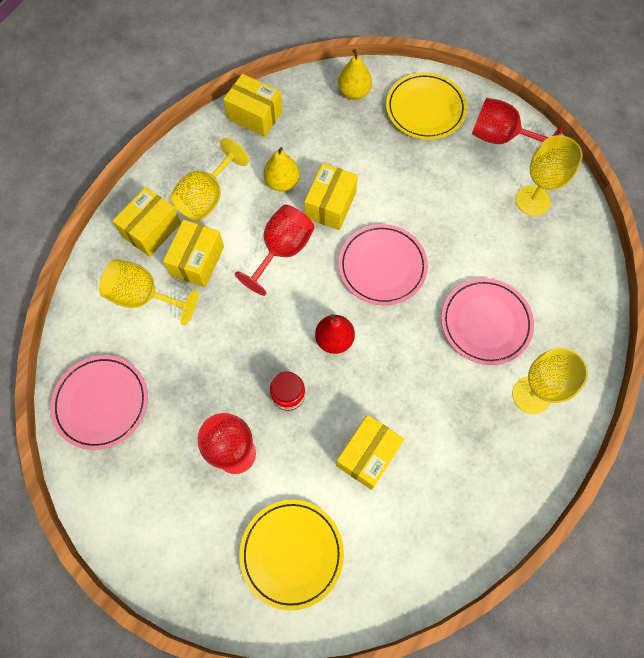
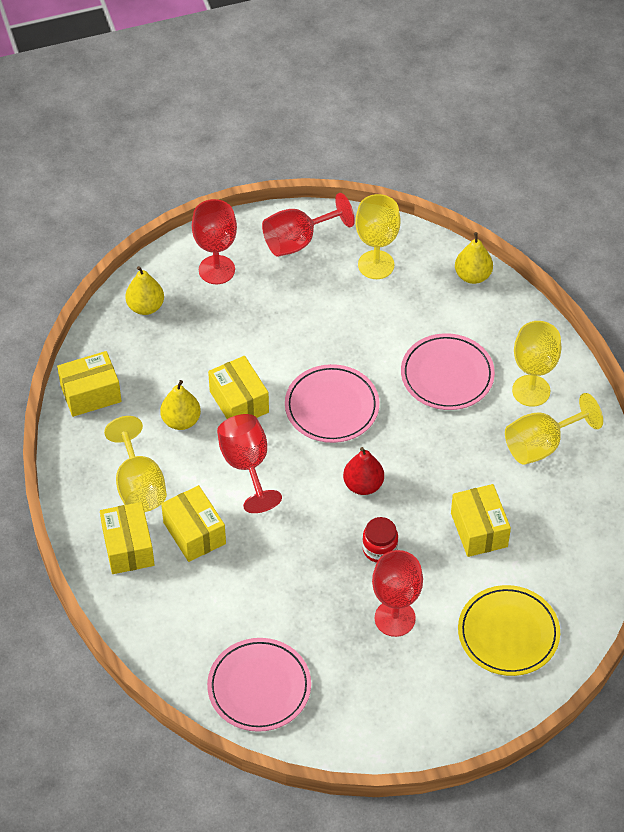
camera: 50 degrees left, 15 degrees down
(144, 297) = (189, 594): yellow goblet -> yellow goblet (541, 445)
(425, 109) = (216, 270): yellow plate -> red goblet
(592, 271) = (472, 276): none -> yellow pear

